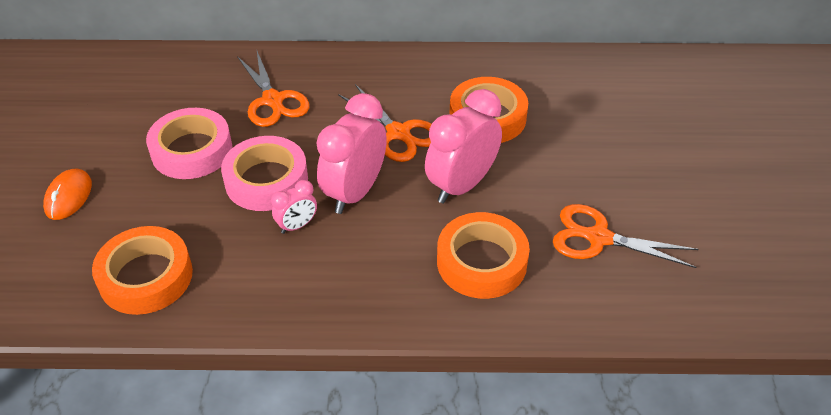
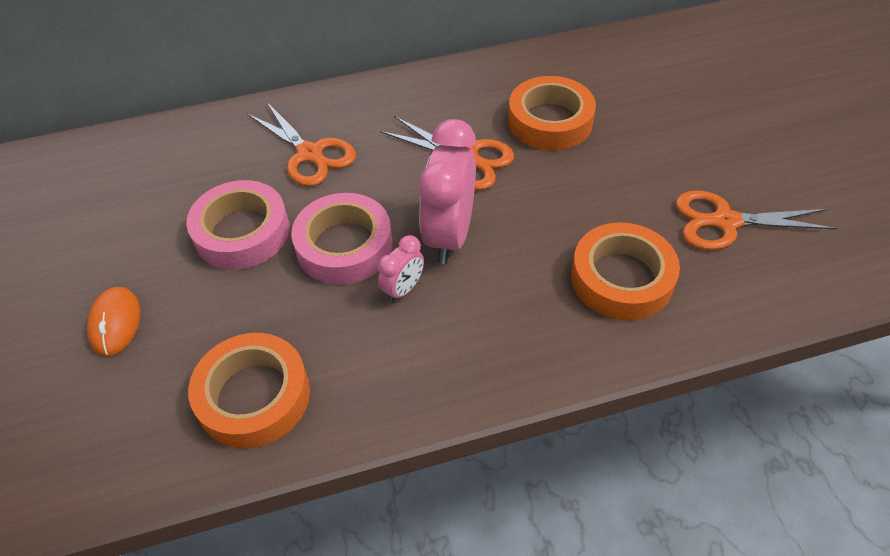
camera: 15 degrees left, 5 degrees up
(461, 185) = (559, 200): pink clock -> none

